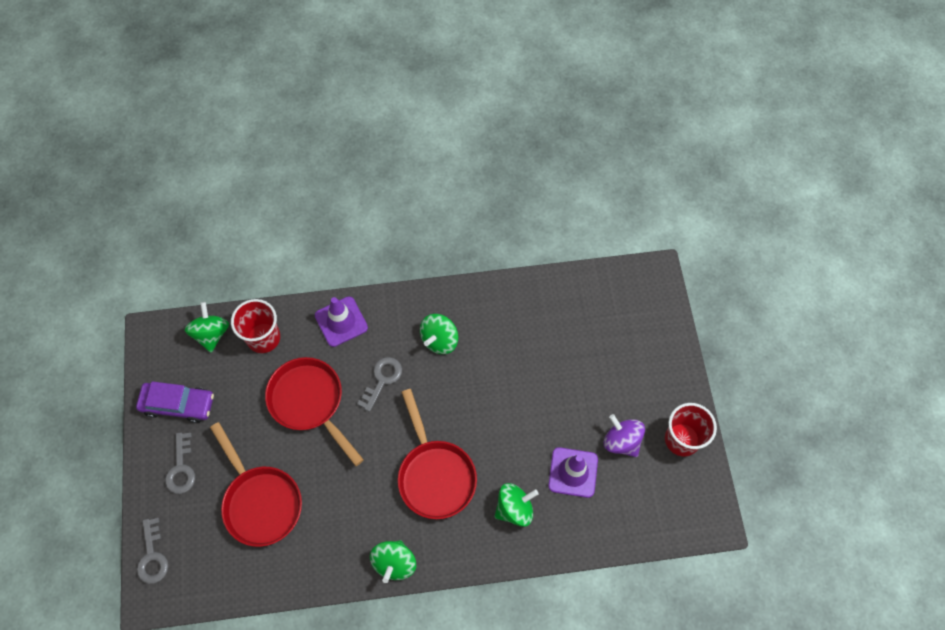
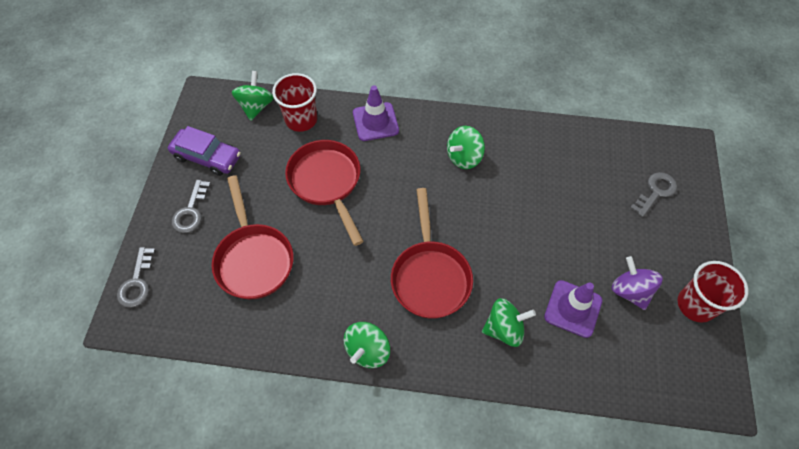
camera: 15 degrees right, 5 degrees down
(382, 379) = (400, 179): grey key -> grey key (655, 192)

